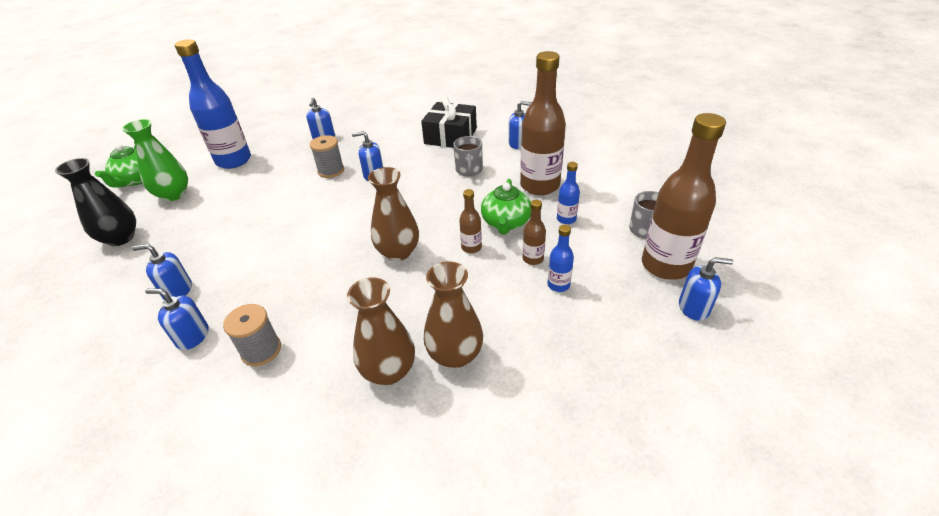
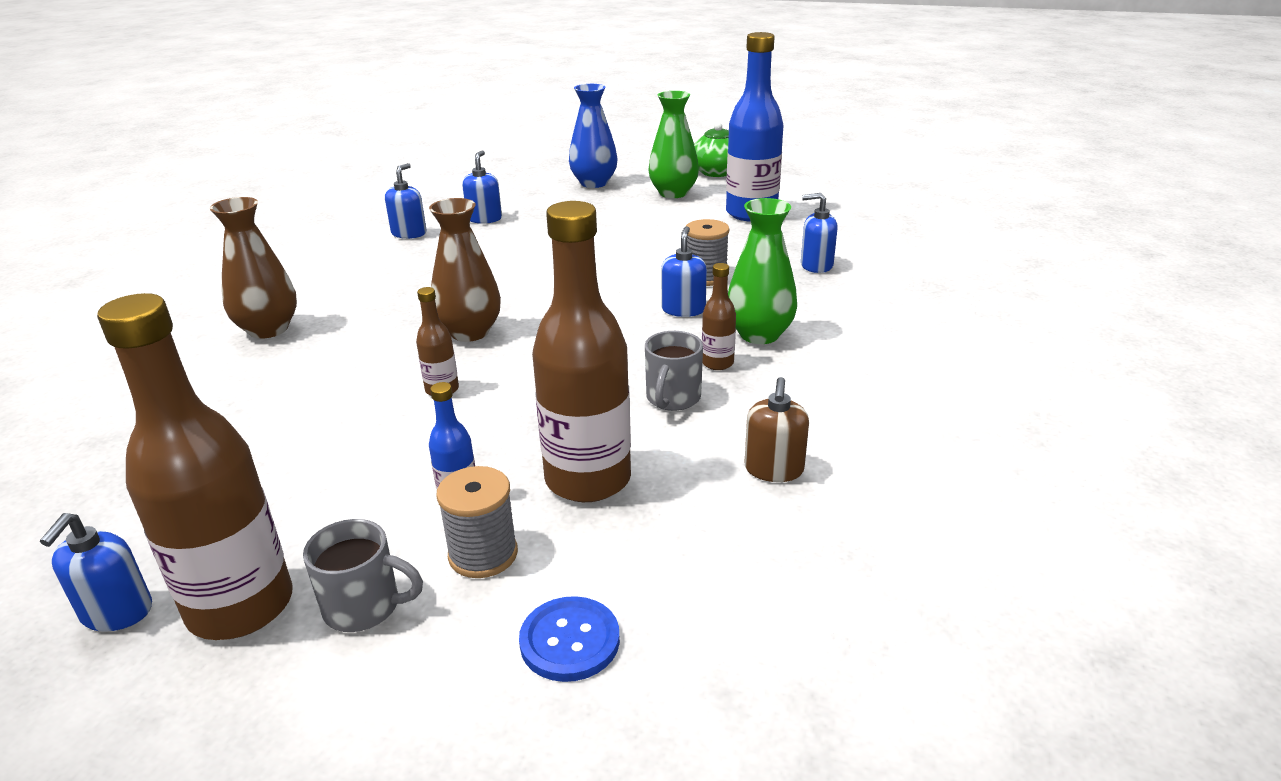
camera: 95 degrees right, 10 degrees down
(121, 238) = (594, 183): black vase -> blue vase
(261, 350) = (361, 264): grey spool -> grey spool (483, 554)
(404, 151) = (759, 334): none -> green vase
(450, 136) = (816, 383): black gift -> none
(455, 355) = (250, 369): brown vase -> none
(469, 170) = (672, 398): grey mug -> grey mug turned 75 degrees counterclockwise
(506, 222) = (486, 427): green teapot -> none
(518, 143) = (773, 469): blue soap dispenser -> brown soap dispenser
(533, 259) = (375, 445): brown bottle -> brown bottle (717, 363)
(558, 285) = (298, 463): blue bottle -> none
(632, 177) = (570, 641): none -> blue button

